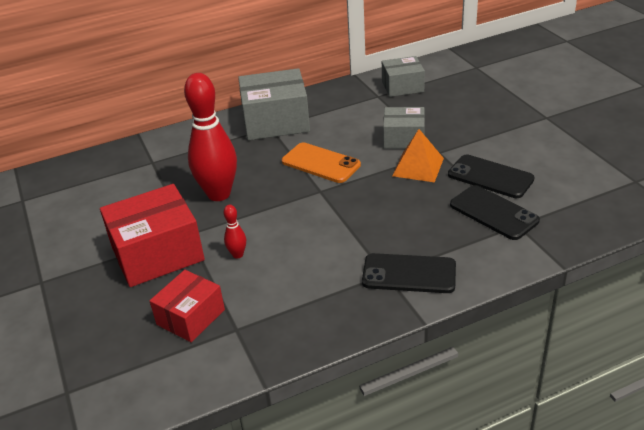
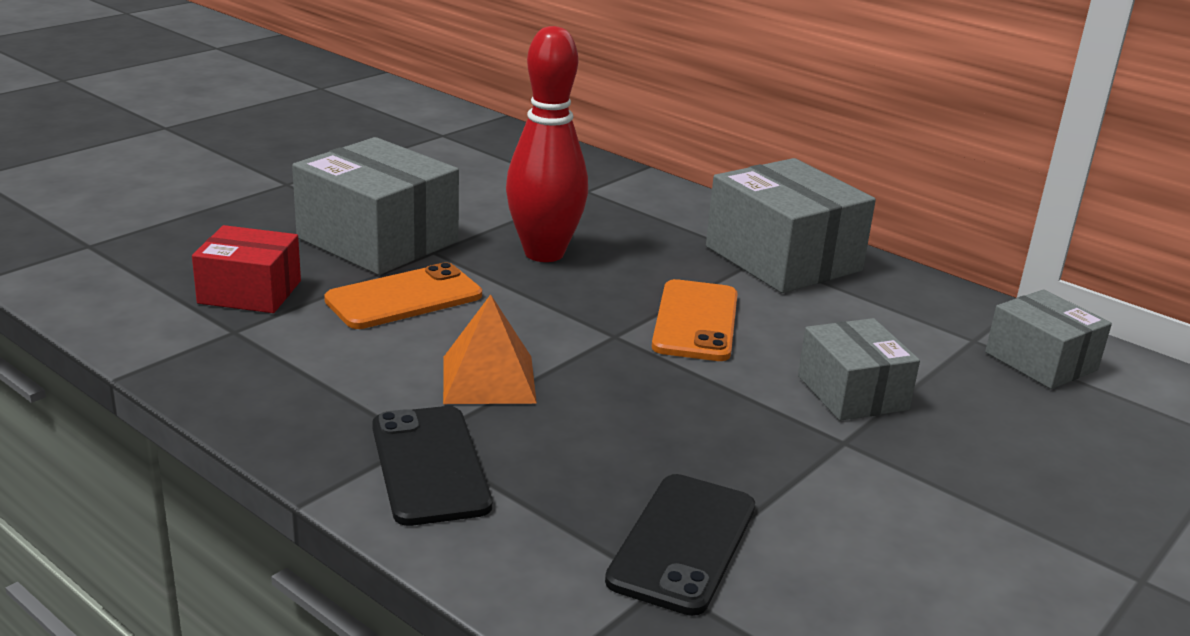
camera: 60 degrees right, 10 degrees down
(157, 253) = (378, 240): red box -> grey box
(237, 255) = (404, 298): red bowling pin -> orange phone
(418, 167) = (770, 424): orange pyramid -> orange pyramid (489, 379)
(490, 177) = (810, 522): black phone -> none

